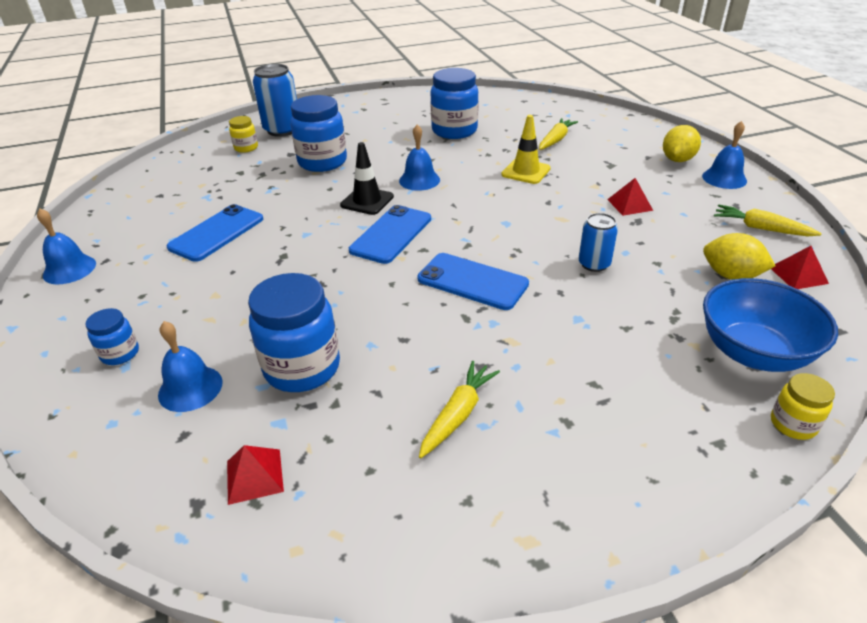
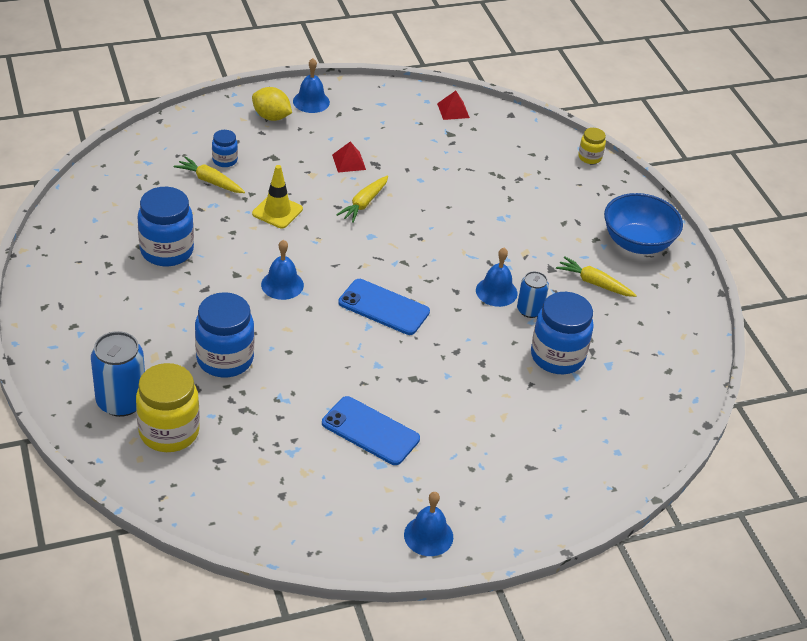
camera: 95 degrees left, 5 degrees up
(120, 354) = (547, 464): blue jar -> blue jar (225, 160)
(190, 388) = (581, 415): blue bell -> blue bell (496, 291)
(246, 148) = (169, 432): yellow jar -> yellow jar, size x1.97
(254, 476) = (651, 372): red pyramid -> none
(367, 201) = (320, 323): black traffic cone -> none
(472, 281) = (456, 264): blue phone -> none
(594, 264) = (435, 198): blue can -> blue can (529, 310)
(731, 275) = (452, 138): yellow lemon -> none
(753, 352) = (533, 153): blue bowl -> blue bowl (637, 243)
(761, 228) = (392, 107): yellow carrot -> yellow carrot (364, 203)

